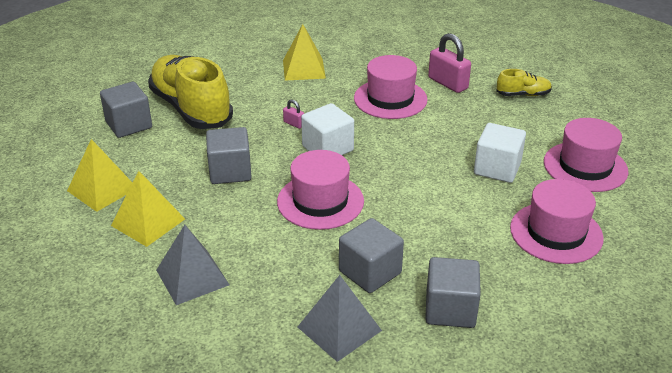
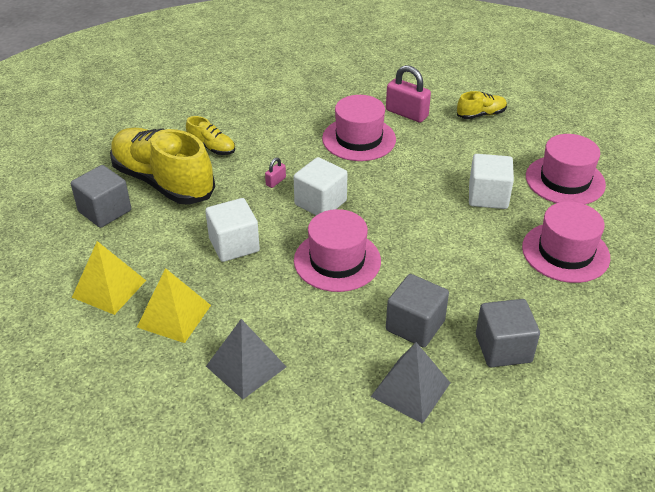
camera: 15 degrees left, 5 degrees up
(230, 171) = (234, 245): grey cube -> white cube
(248, 87) = (212, 148): none -> yellow shoe
(294, 124) = (276, 181): pink padlock -> pink padlock turned 75 degrees counterclockwise
(304, 69) = (260, 119): yellow pyramid -> none

